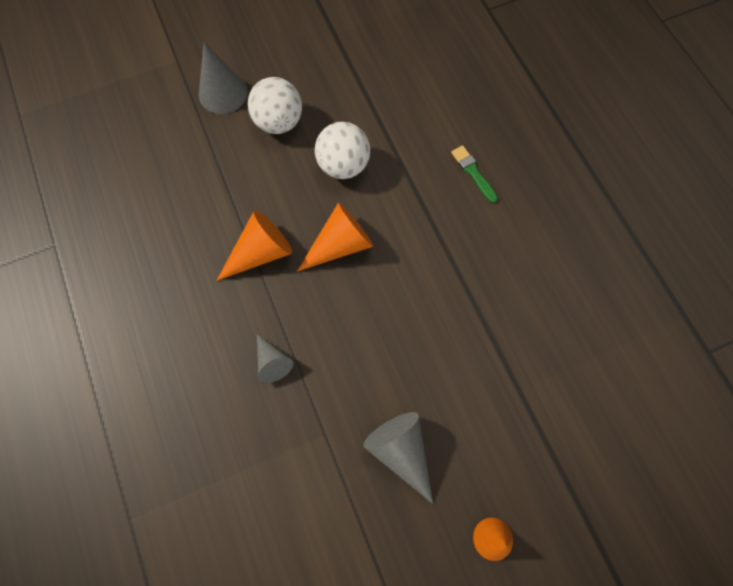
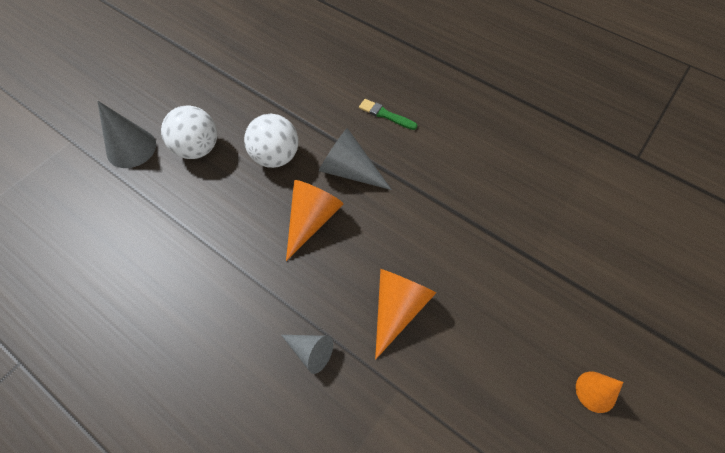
camera: 30 degrees left, 10 degrees down
(261, 252) = (243, 262): orange cone -> orange cone (397, 308)
(401, 451) = (473, 363): grey cone -> grey cone (349, 171)

